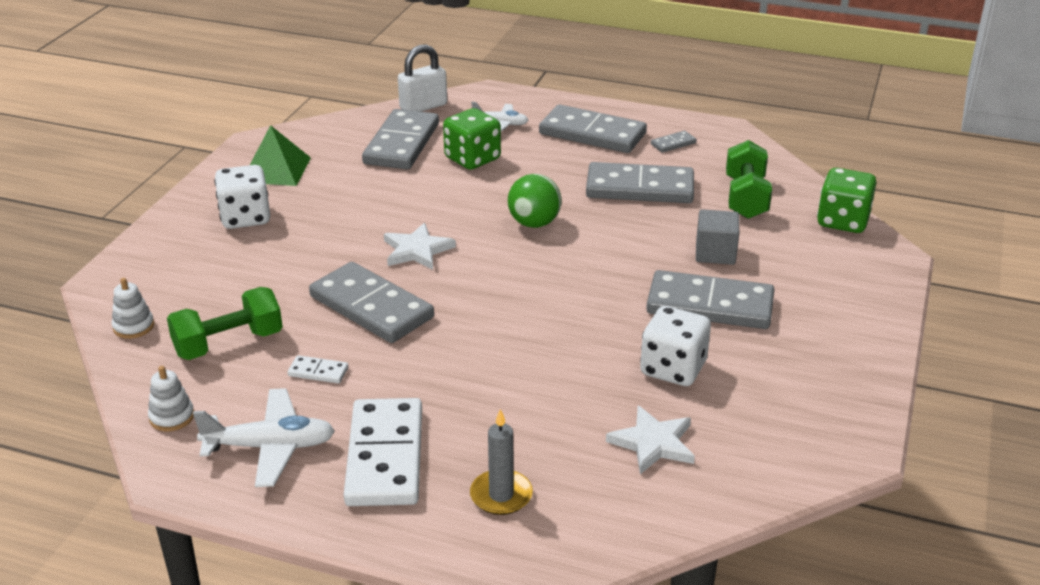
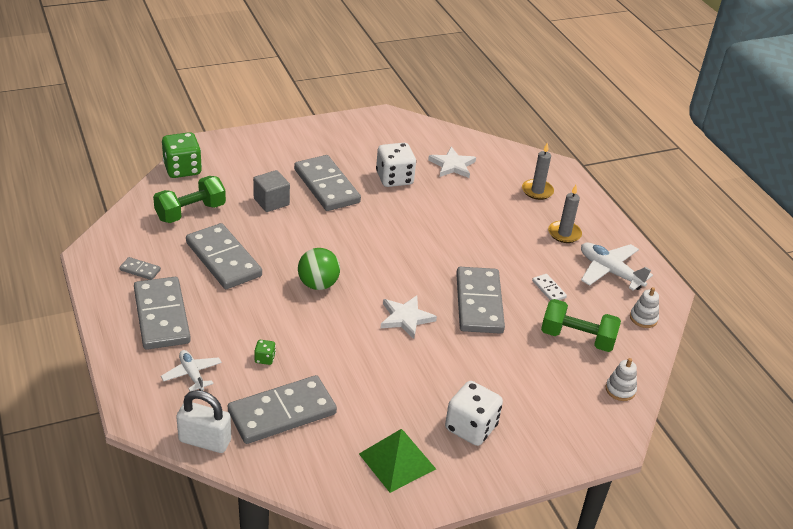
camera: 135 degrees left, 5 degrees up
(385, 456) = (564, 233): white domino -> grey candle
(472, 159) = (265, 358): green dice -> green dice, size x0.45

